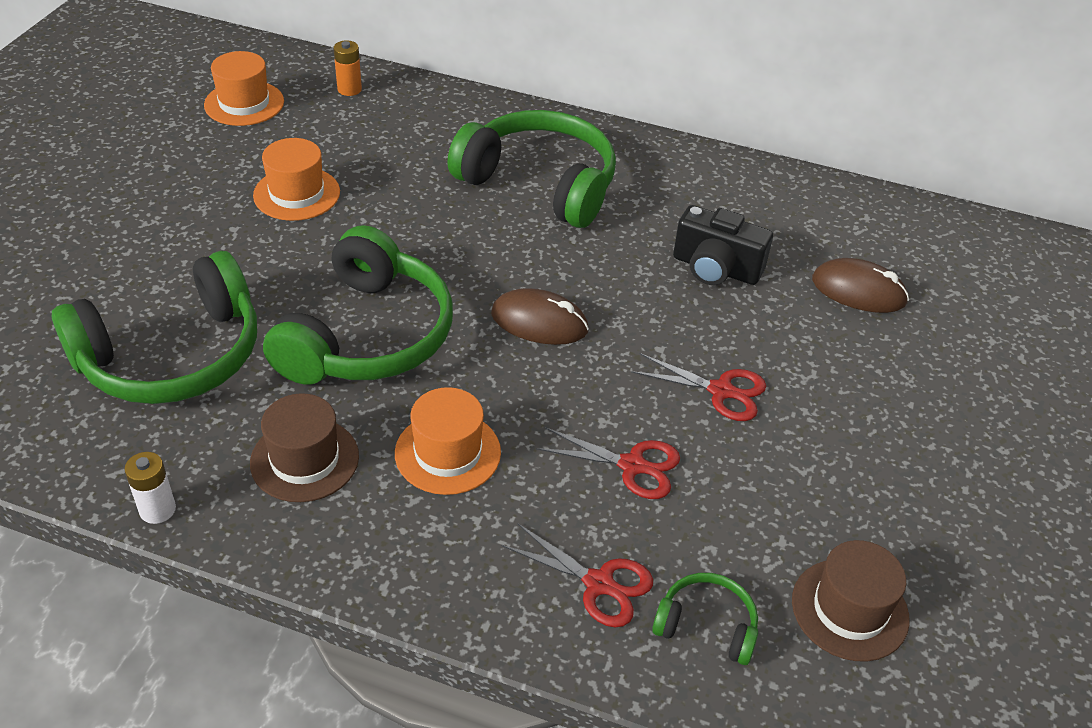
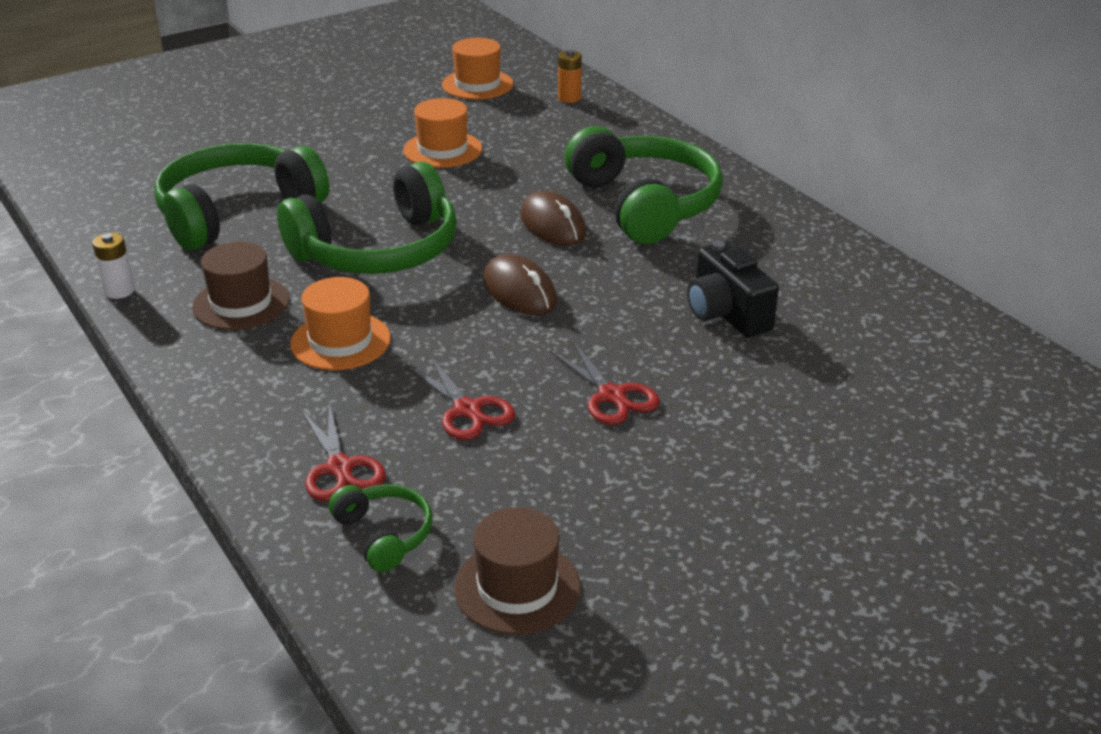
camera: 40 degrees right, 10 degrees down
(172, 355) = (237, 212): green headphones -> green headphones turned 135 degrees clockwise
(858, 291) = (850, 381): brown mouse -> brown mouse (553, 225)

